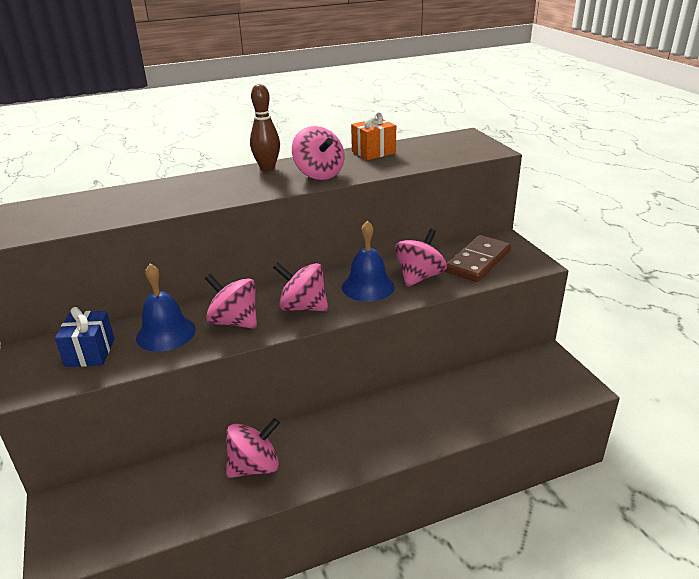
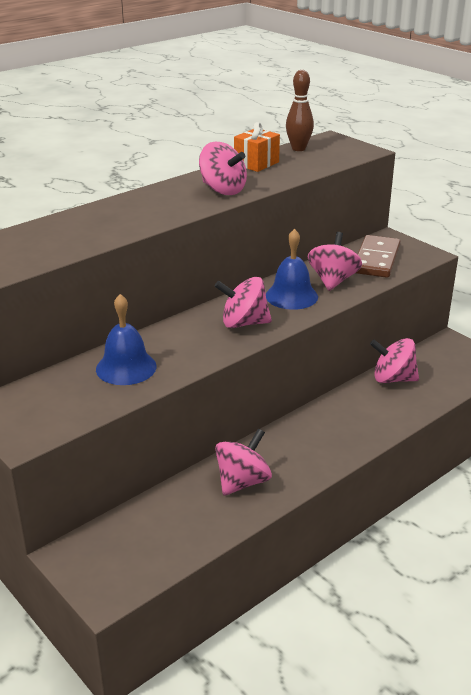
camera: 20 degrees left, 0 degrees up
(90, 352) = (62, 397): blue gift -> none
(234, 322) = (187, 346): pink spinning top -> pink spinning top (393, 379)
(267, 168) = (164, 190): brown bowling pin -> brown bowling pin (298, 148)

